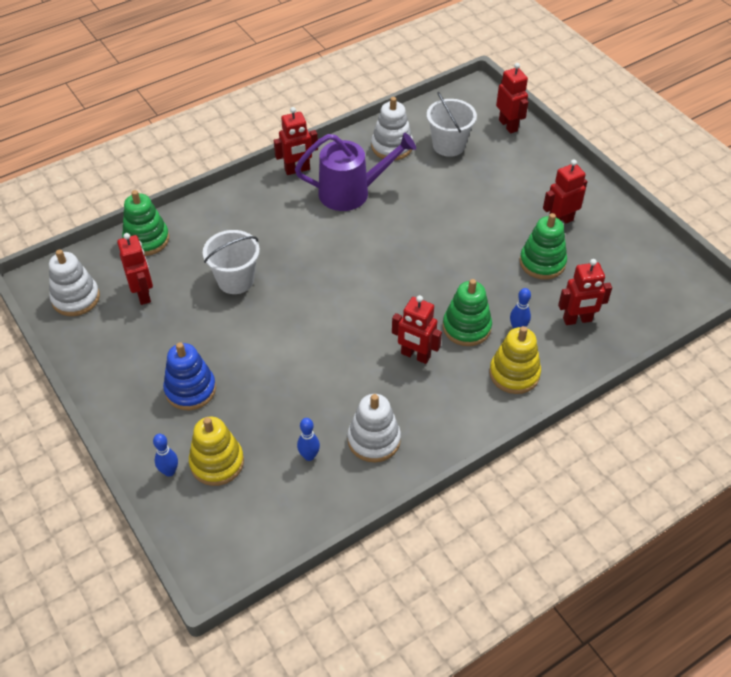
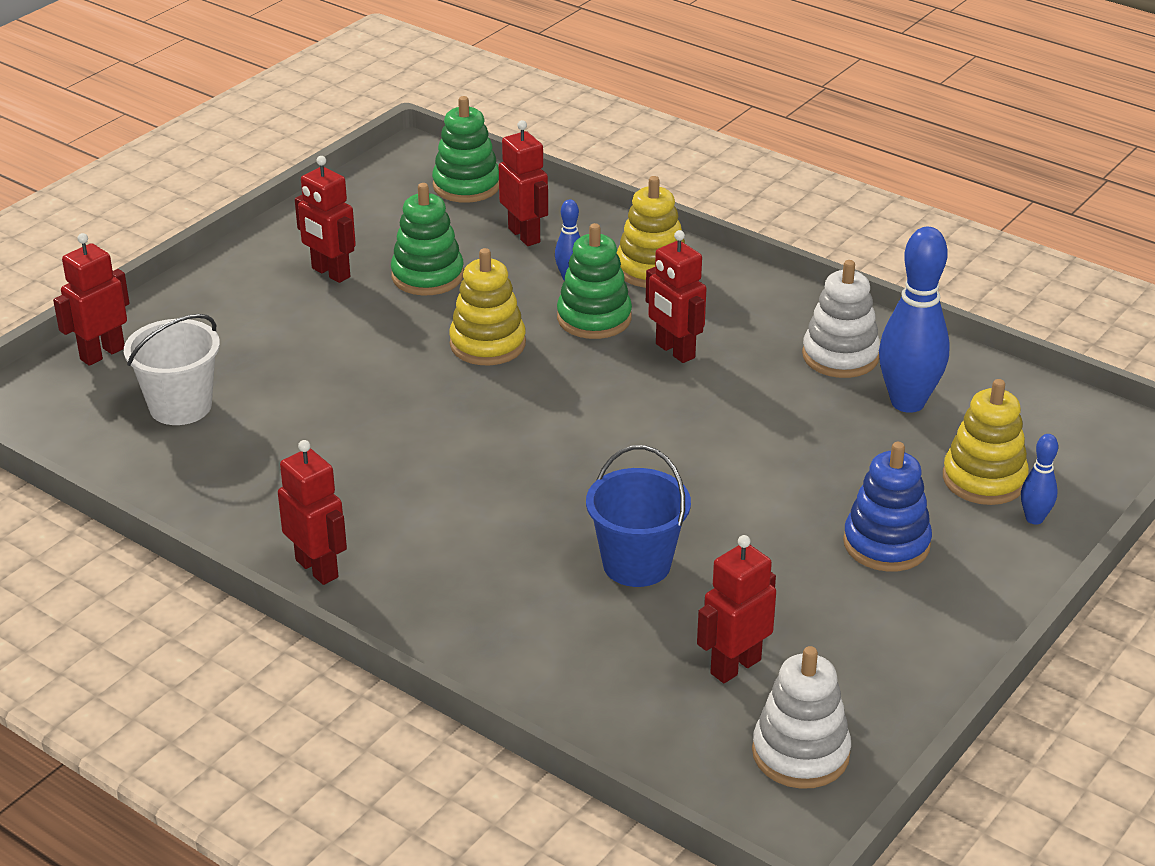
camera: 110 degrees left, 15 degrees down
(146, 239) = (602, 711): green stacking toy -> green stacking toy (466, 186)
(235, 280) = (636, 564): white bucket -> blue bucket
(309, 456) = (907, 402): blue bowling pin -> blue bowling pin, size x2.08
(352, 192) = (352, 487): purple watering can -> none
(392, 147) = (206, 469): white stacking toy -> none
(415, 355) = (674, 351): red robot -> red robot turned 135 degrees clockwise
(458, 272) = (487, 344): none -> yellow stacking toy

